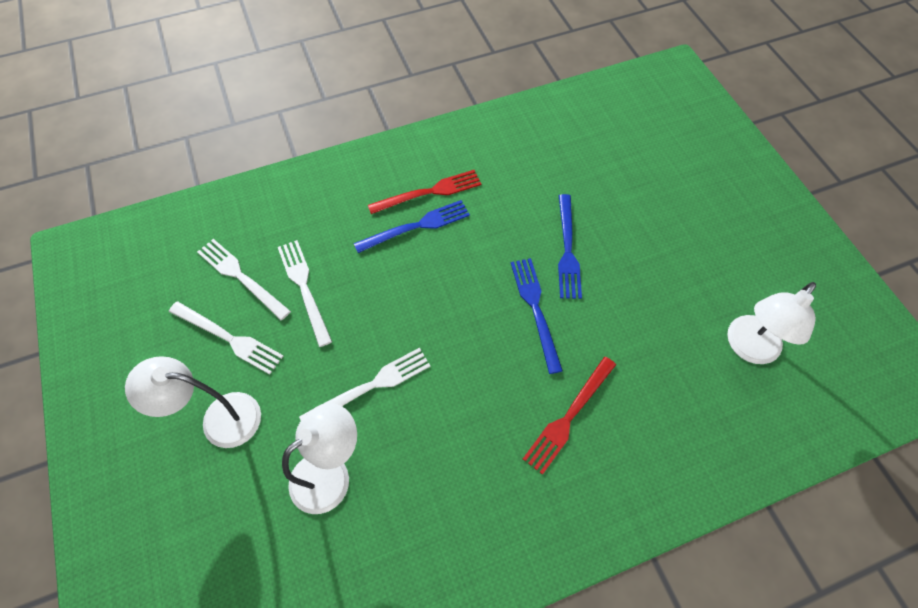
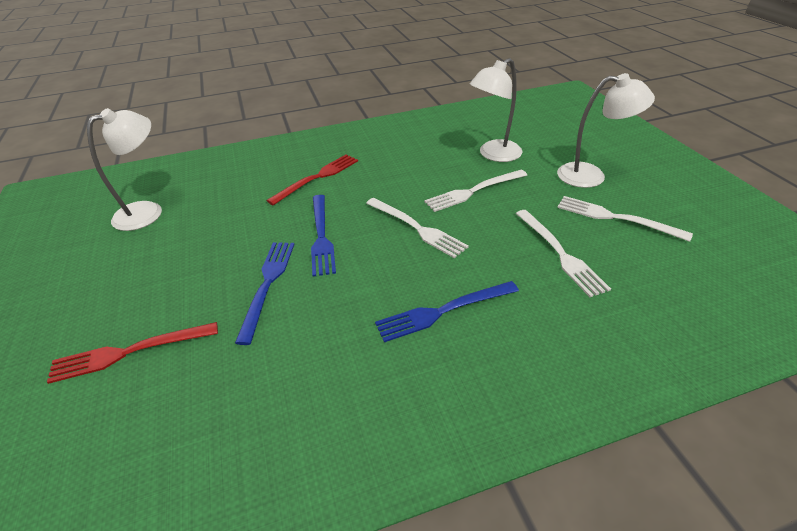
camera: 175 degrees left, 20 degrees down
(241, 277) = (636, 263): white fork -> white fork (417, 228)
(429, 192) = (428, 355): red fork -> red fork (129, 352)

